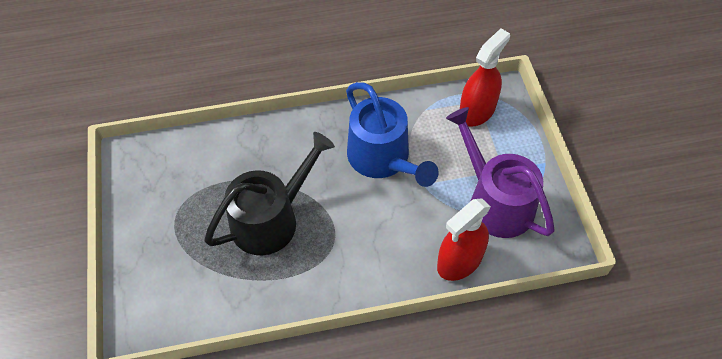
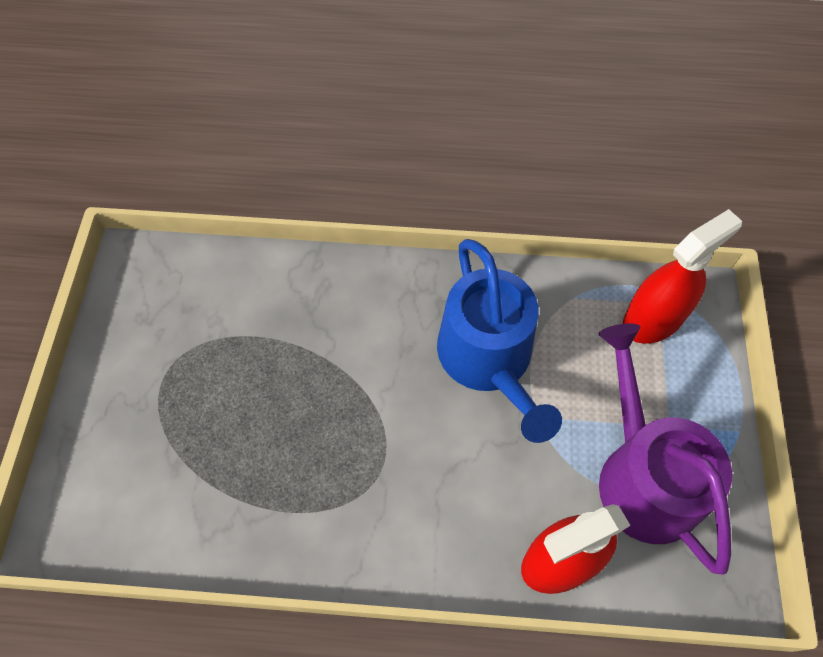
camera: 15 degrees right, 5 degrees up
(271, 219) = (298, 413): black watering can -> none

